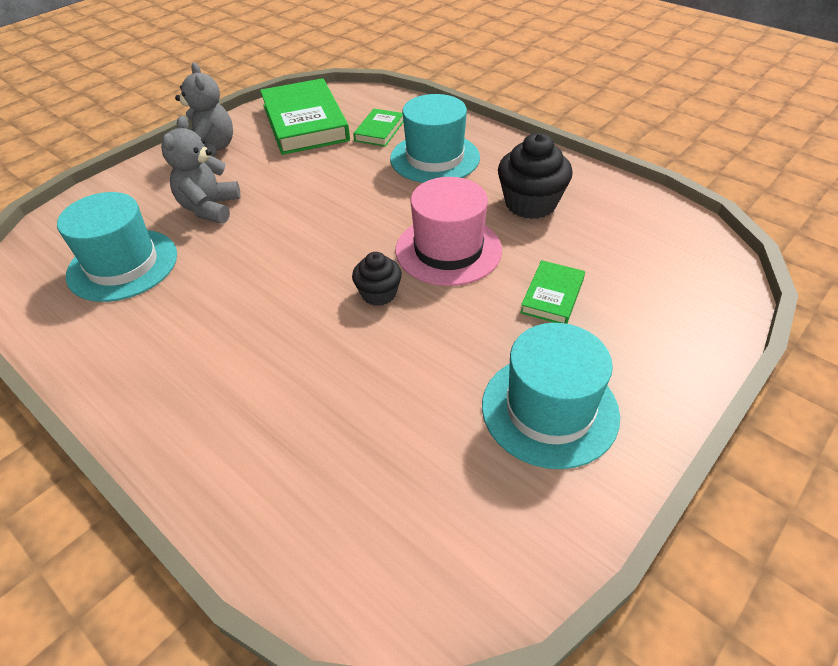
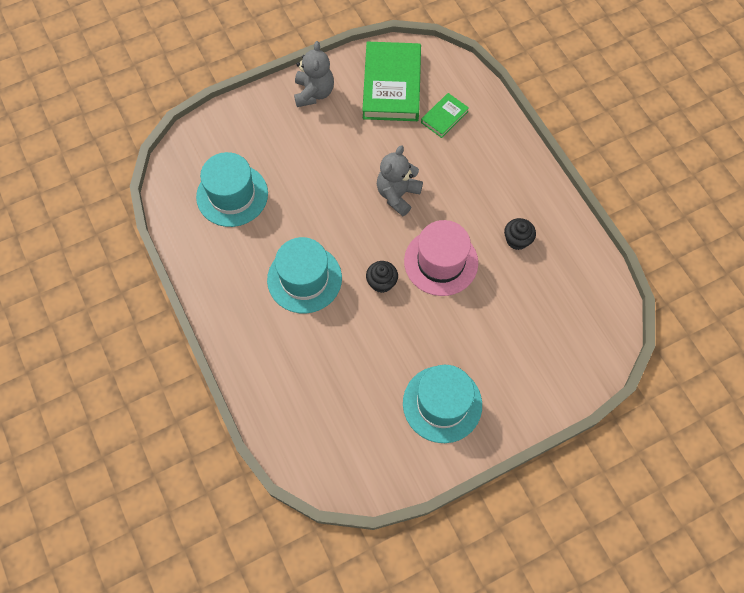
camera: 20 degrees right, 20 degrees up
(210, 208) = (298, 160): grey teddy bear -> grey teddy bear (397, 195)
(435, 158) = (472, 165): turquoise hat -> turquoise hat (304, 279)
(530, 204) = (517, 240): black cupcake -> black cupcake, size x0.59
(552, 296) = (487, 326): green book -> none

